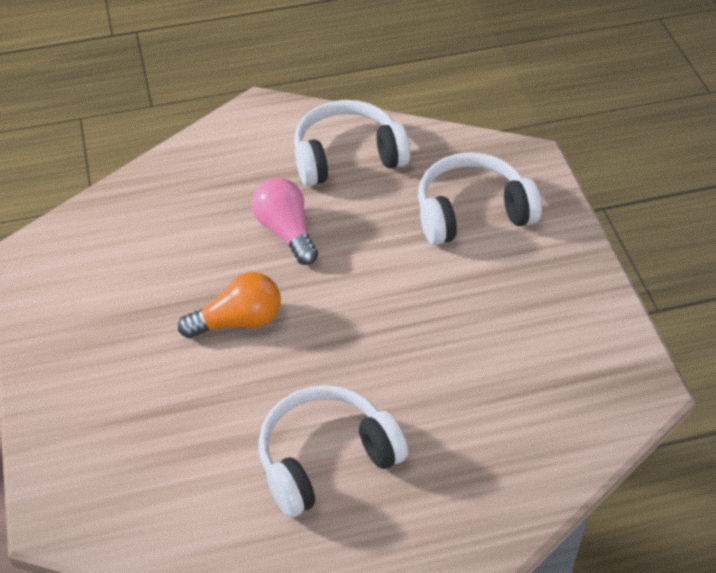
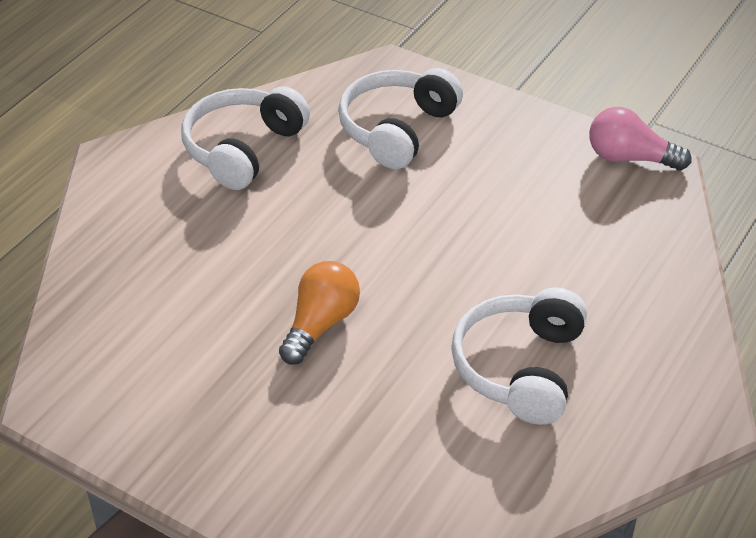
camera: 45 degrees left, 5 degrees down
(286, 231) = (268, 234): pink light bulb -> pink light bulb (630, 158)

